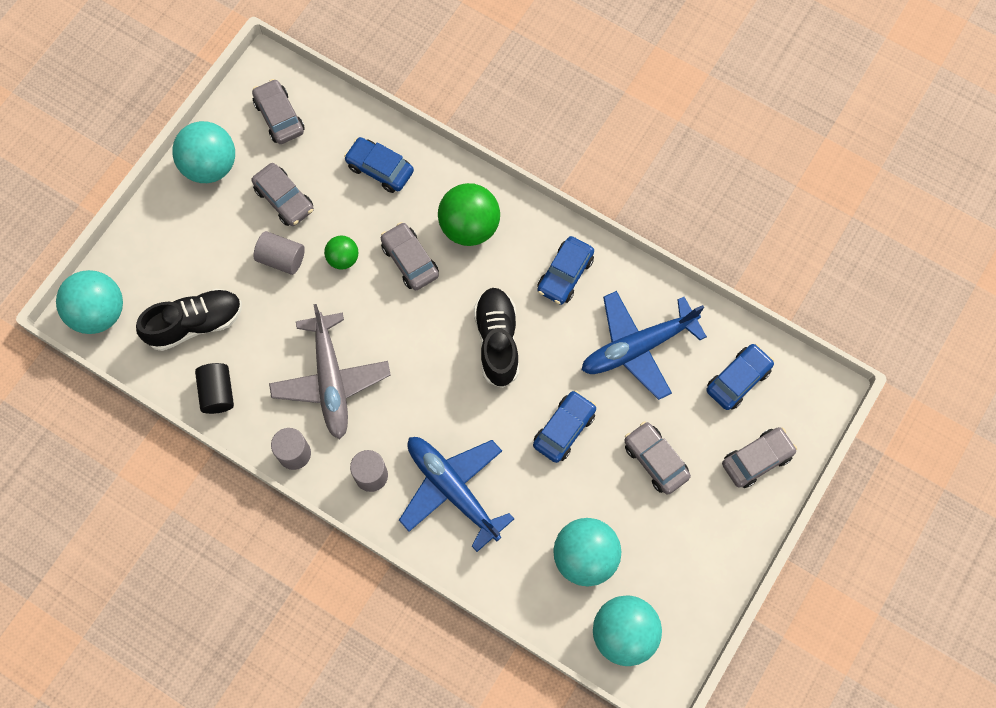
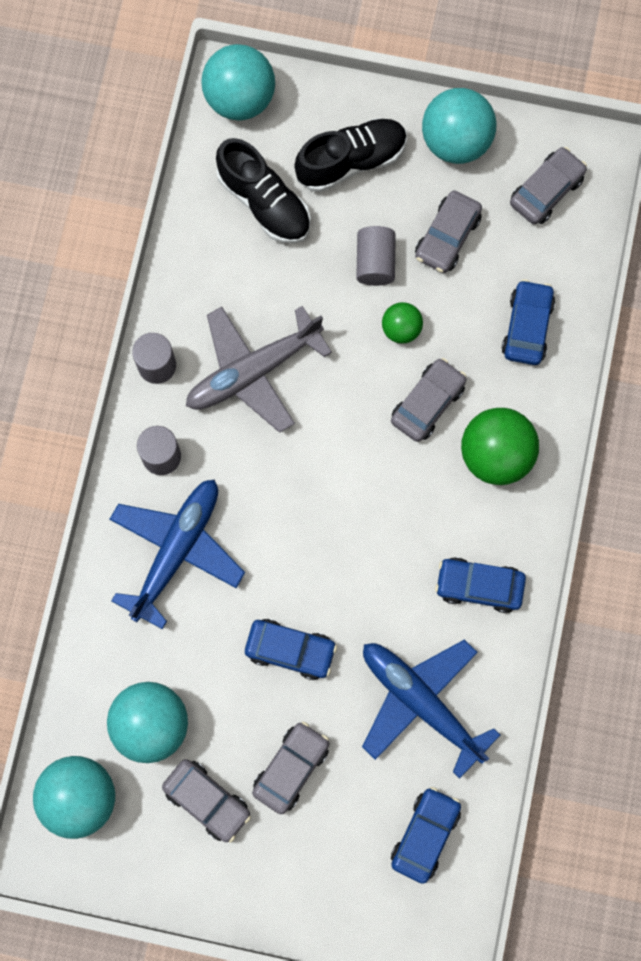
camera: 70 degrees right, 5 degrees up
(217, 392) = (195, 258): black cylinder -> none
(497, 341) = (368, 537): black shoe -> black shoe (351, 161)
(738, 380) = (425, 835): blue car -> blue car turned 90 degrees counterclockwise
(756, 459) = (335, 888): grey car -> grey car (207, 801)

